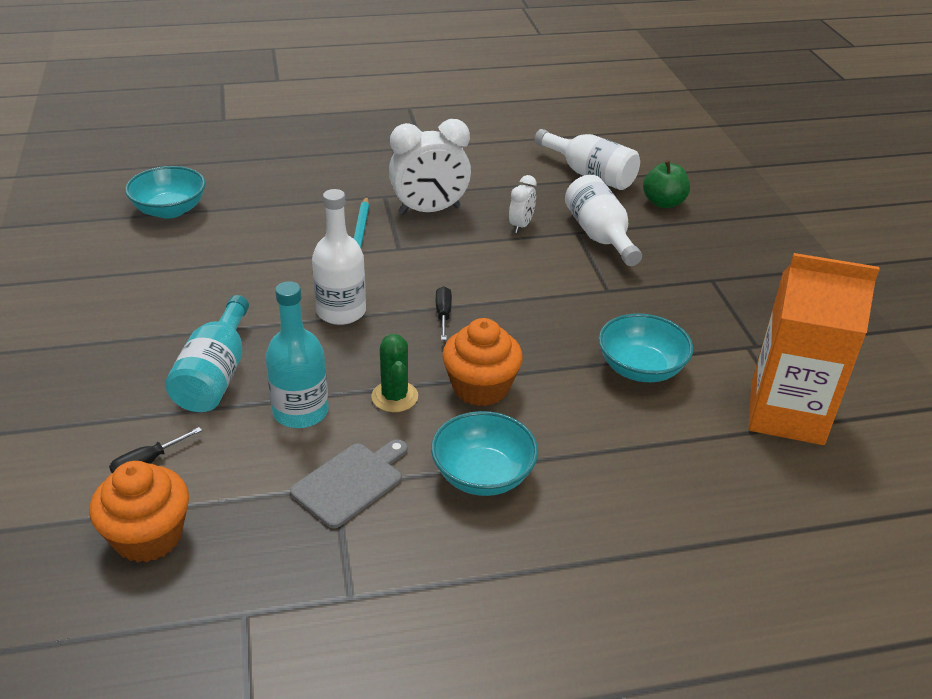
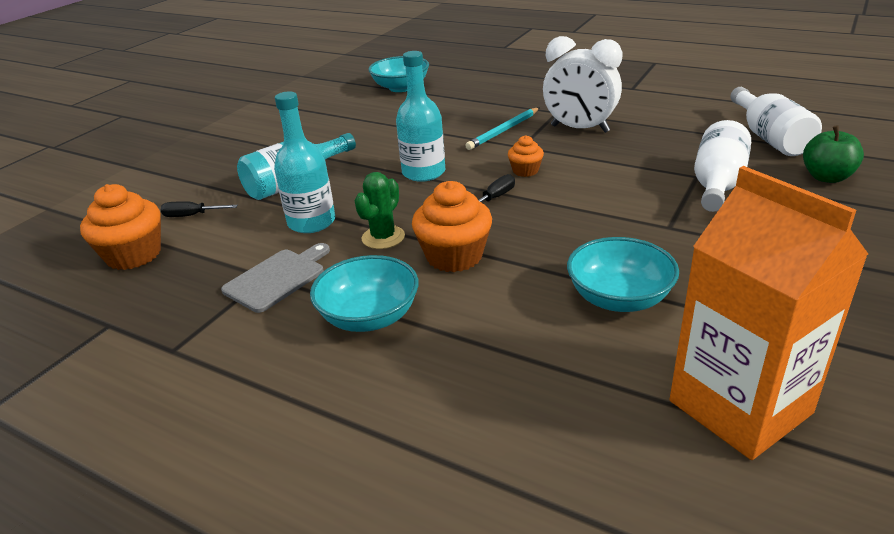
camera: 45 degrees right, 5 degrees down
(341, 311) = (423, 172): white bottle -> turquoise bottle
(350, 482) = (277, 278): grey cutting board -> grey cutting board turned 45 degrees counterclockwise
(435, 275) = (525, 171): none -> orange cupcake
(521, 225) = (647, 158): white clock -> none

